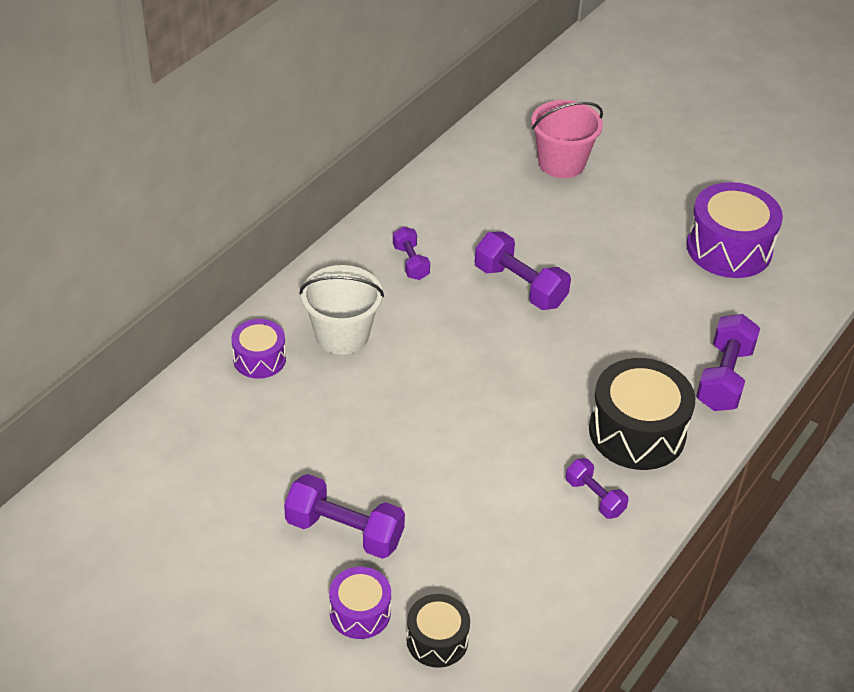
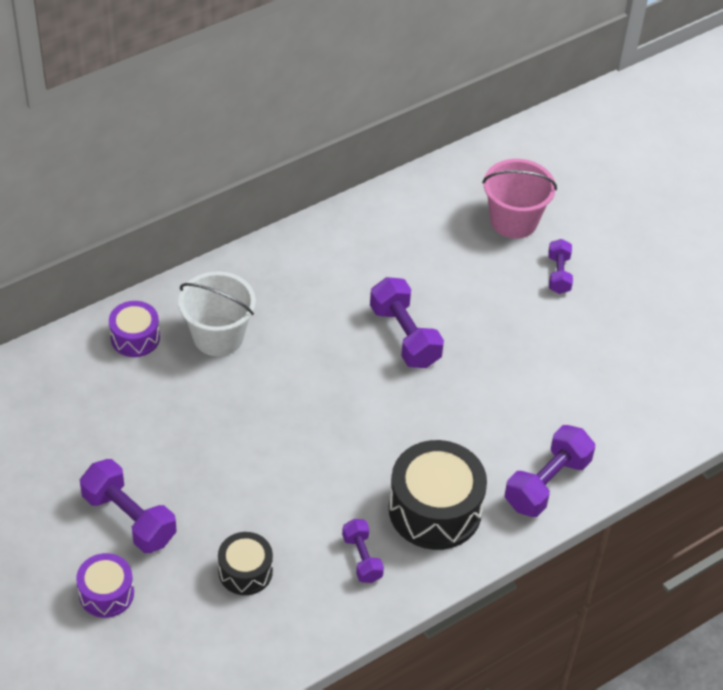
camera: 20 degrees right, 5 degrees up
(411, 262) = (316, 283): purple dumbbell -> purple dumbbell (559, 274)
(437, 640) = (158, 639): black drum -> black drum (245, 571)
(729, 248) = (628, 355): purple drum -> none

